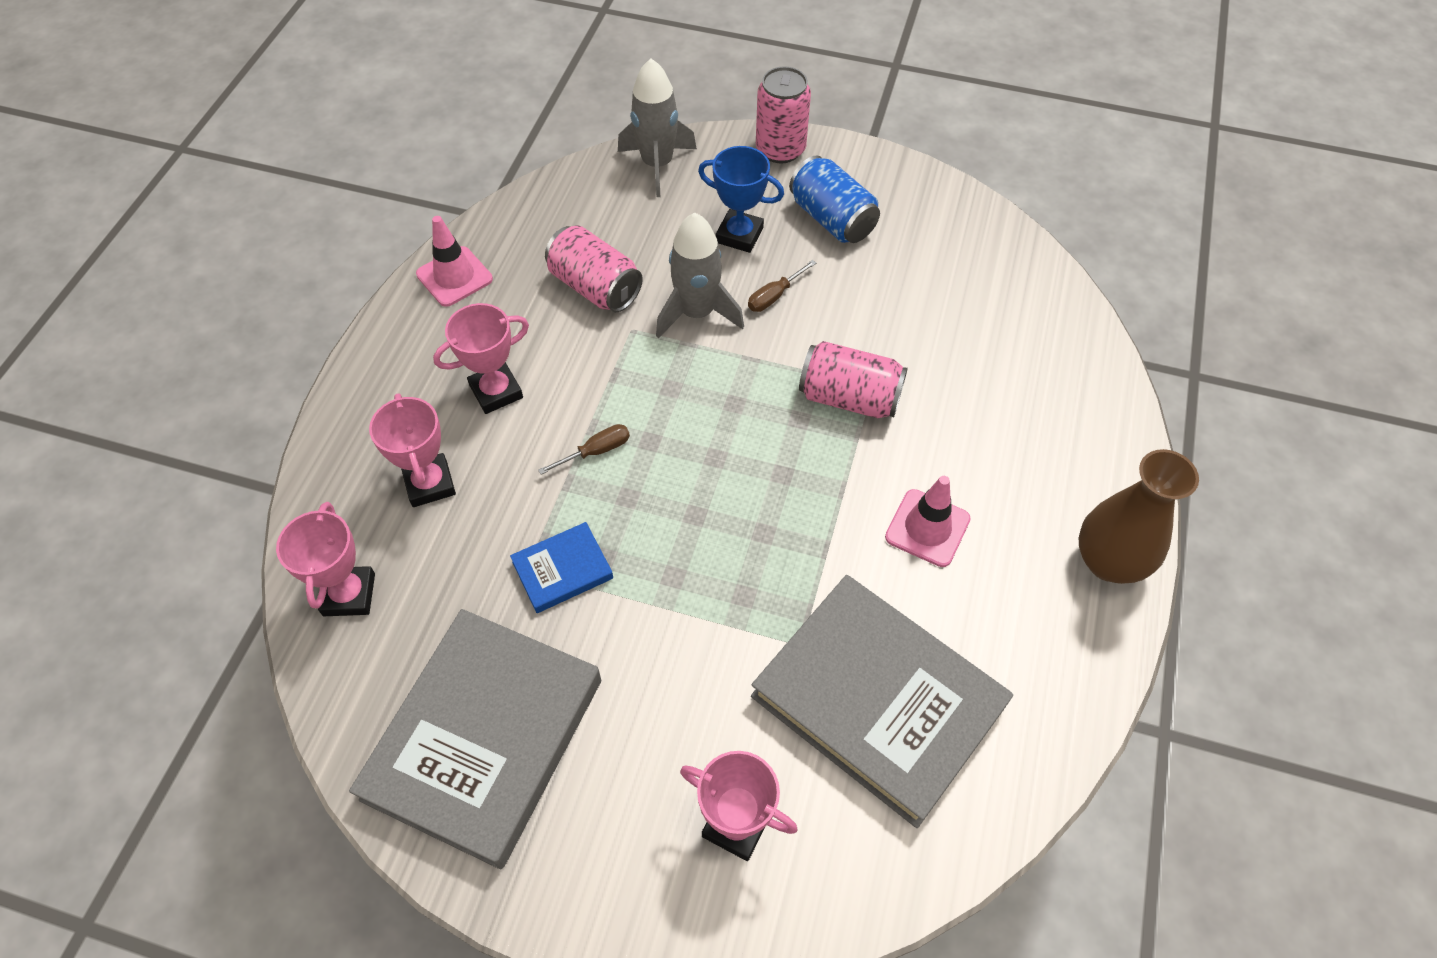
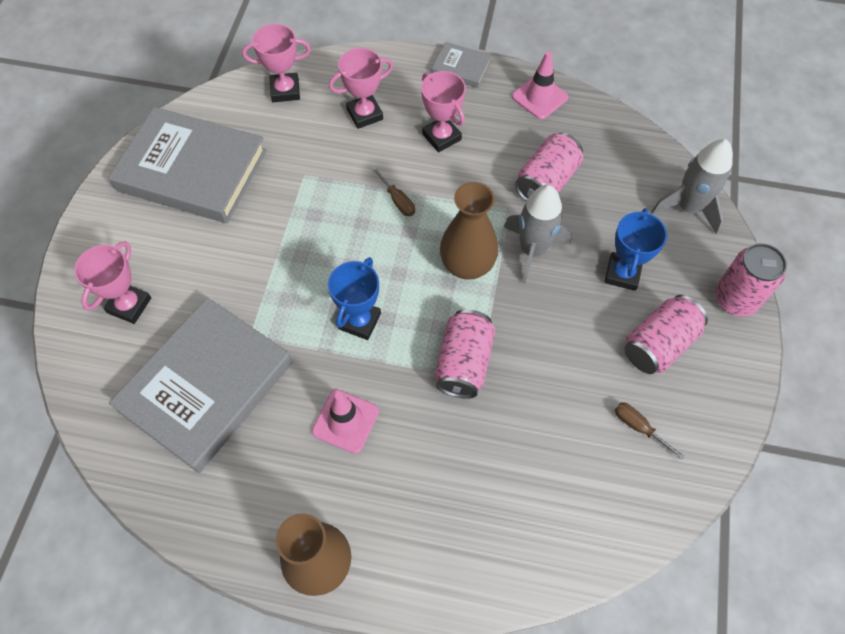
camera: 85 degrees right, 5 degrees up
(374, 357) = (461, 68): none -> grey book
(562, 570) = (304, 193): blue book -> none
(712, 381) = (467, 265): none -> brown vase
(774, 296) = (560, 303): brown screwdriver -> brown screwdriver (638, 427)
(785, 506) = (359, 321): none -> blue trophy
(832, 219) = (658, 344): blue can -> pink can

